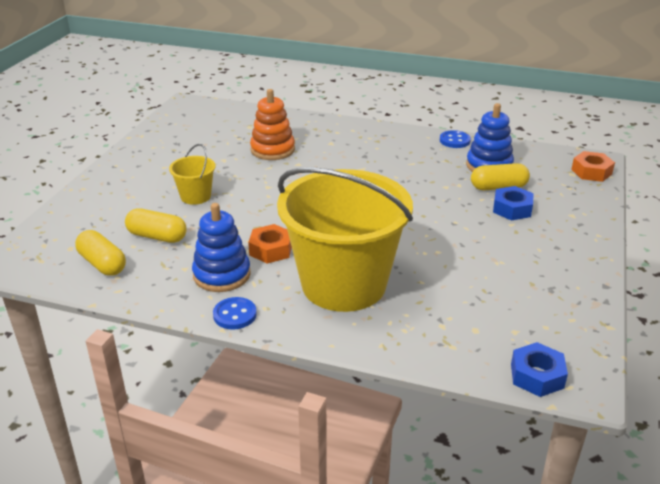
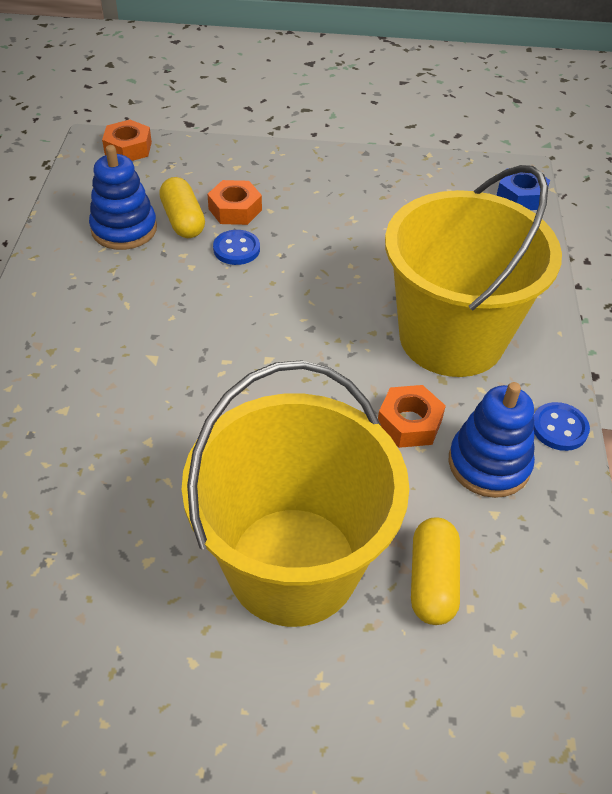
camera: 105 degrees left, 15 degrees up
(102, 264) = (535, 633): yellow capsule -> none
(195, 196) = (293, 565): yellow bucket -> yellow bucket, size x2.38
(272, 150) = (98, 490): orange stacking toy -> none
(454, 141) = (46, 264): blue button -> blue button (236, 249)
(512, 209) = (235, 209): blue nut -> orange nut

